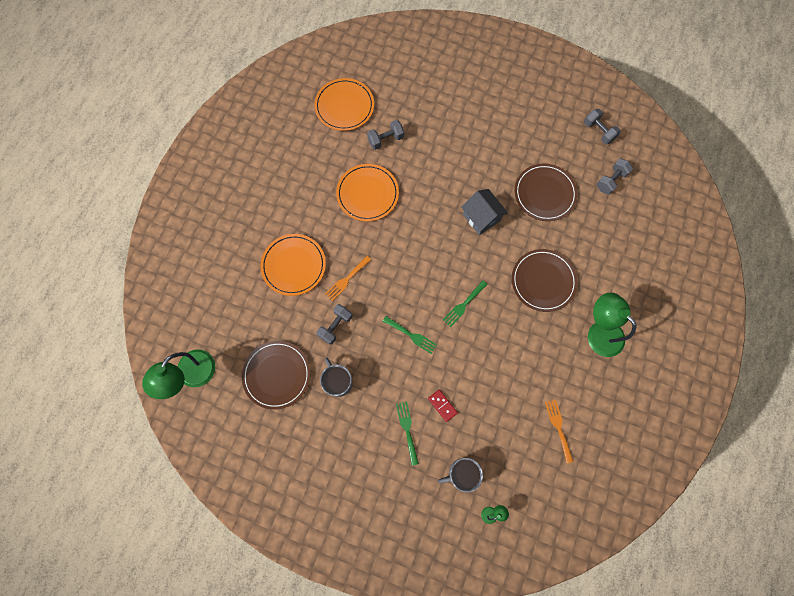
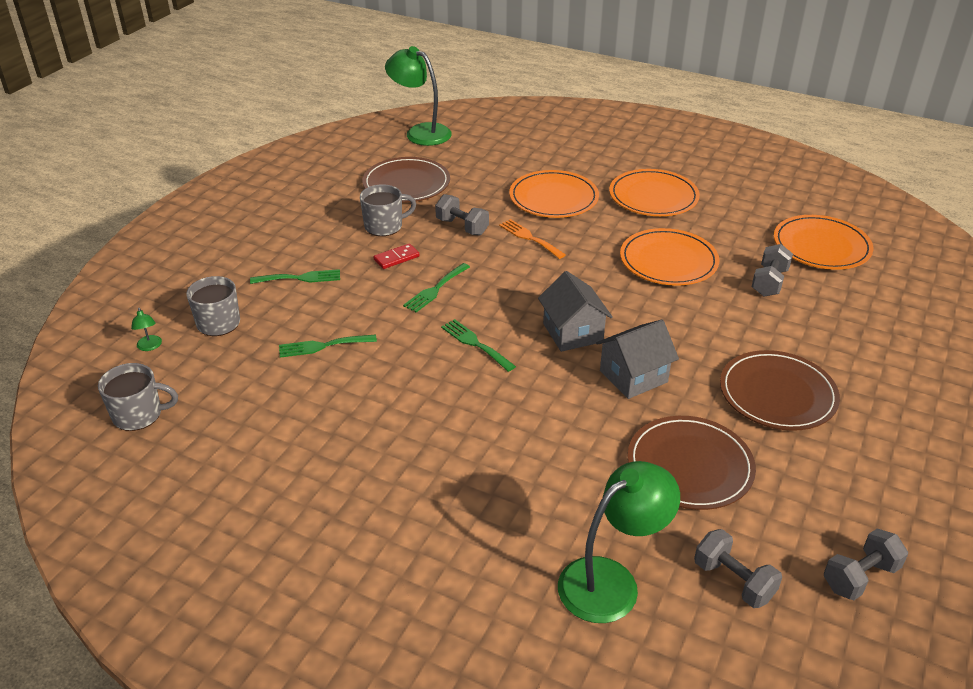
camera: 95 degrees right, 35 degrees down
(289, 199) = (653, 197): none -> orange plate
(386, 140) = (769, 282): grey dumbbell -> grey dumbbell turned 45 degrees clockwise
(442, 405) = (322, 311): red domino -> red domino (396, 258)
(446, 250) = (572, 333): none -> grey house
(477, 397) = (322, 346): none -> green fork
(543, 281) = (507, 443): brown plate -> brown plate (777, 394)
(554, 496) = (139, 415): none -> grey mug
(558, 427) = (242, 432): orange fork -> none
(599, 332) = (395, 511): green lamp -> green lamp (611, 581)

